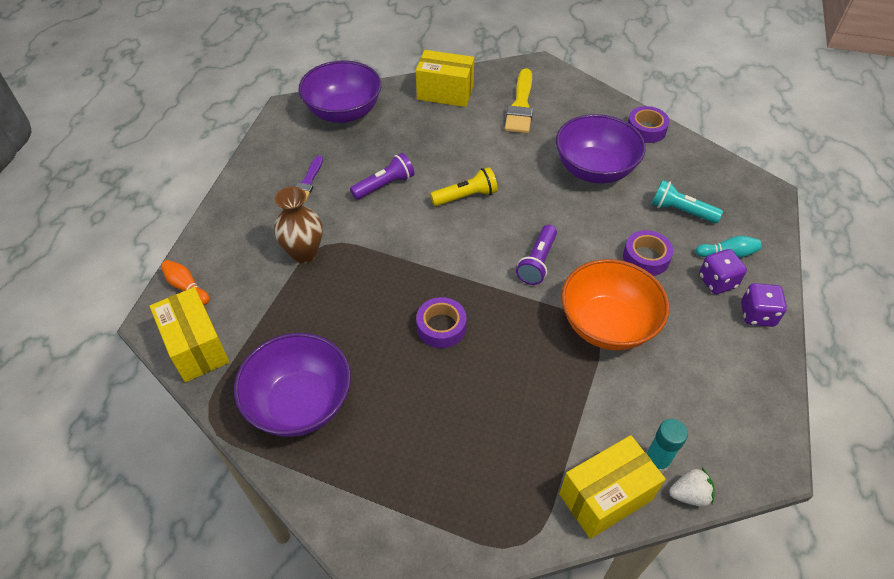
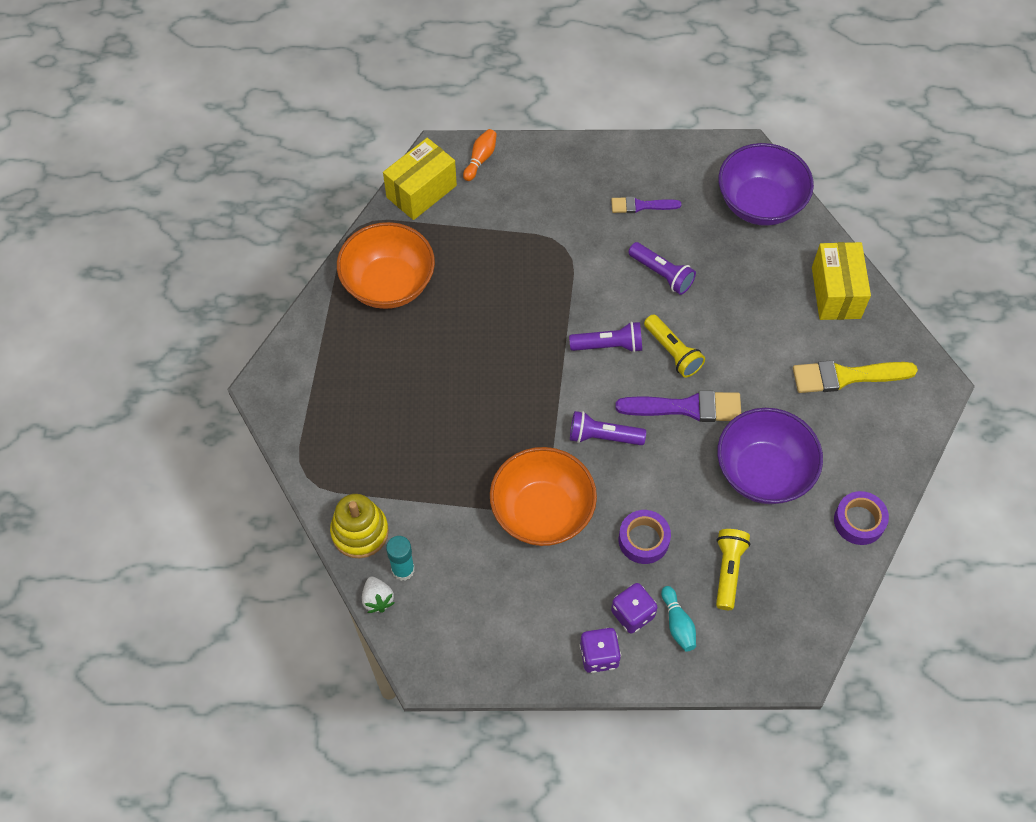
camera: 75 degrees right, 10 degrees up
(300, 403) = (389, 284): purple bowl -> orange bowl
(304, 253) = (548, 234): brown vase -> none
(441, 327) = (497, 369): purple tape -> none
(444, 237) = (609, 345): none -> purple flashlight
(523, 200) = (686, 407): none -> purple brush
(605, 497) = (360, 532): yellow box -> yellow stacking toy
(680, 211) = (728, 570): turquoise flashlight -> yellow flashlight

